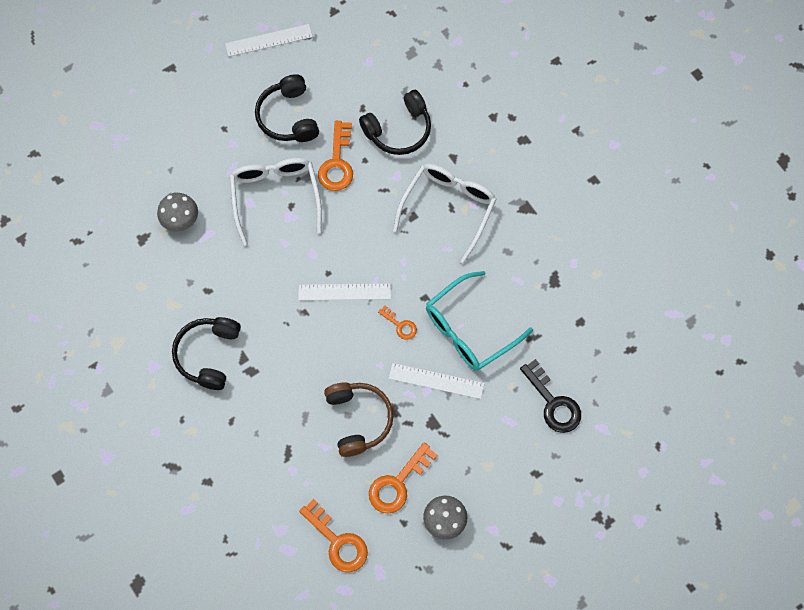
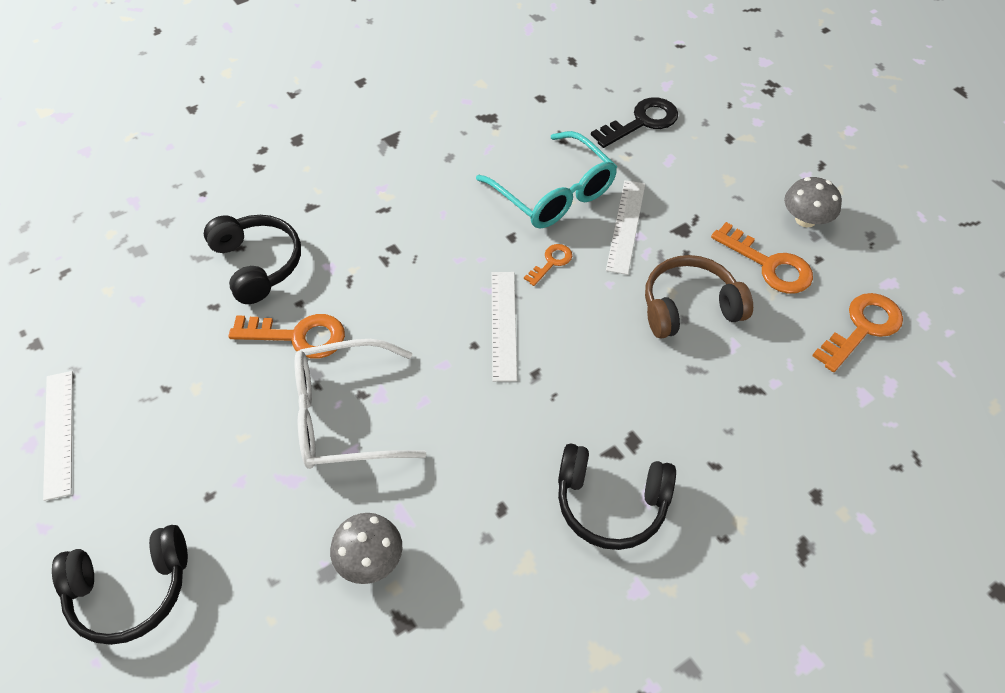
camera: 90 degrees left, 15 degrees down
(288, 117) = (207, 401): black headphones -> black headphones (130, 590)
(448, 208) = (385, 212): white glasses -> none

